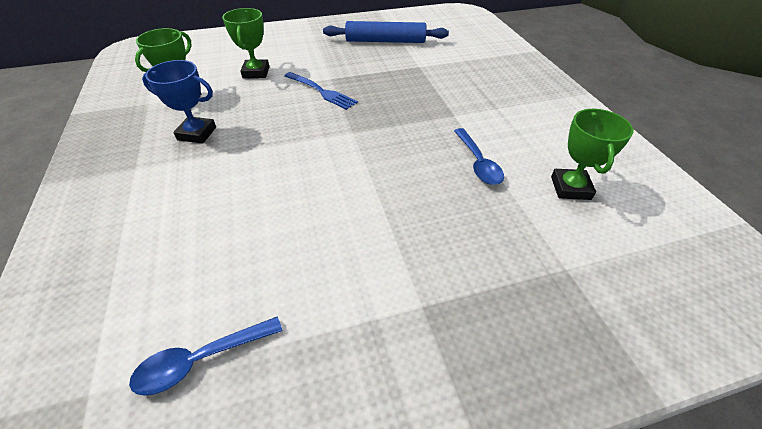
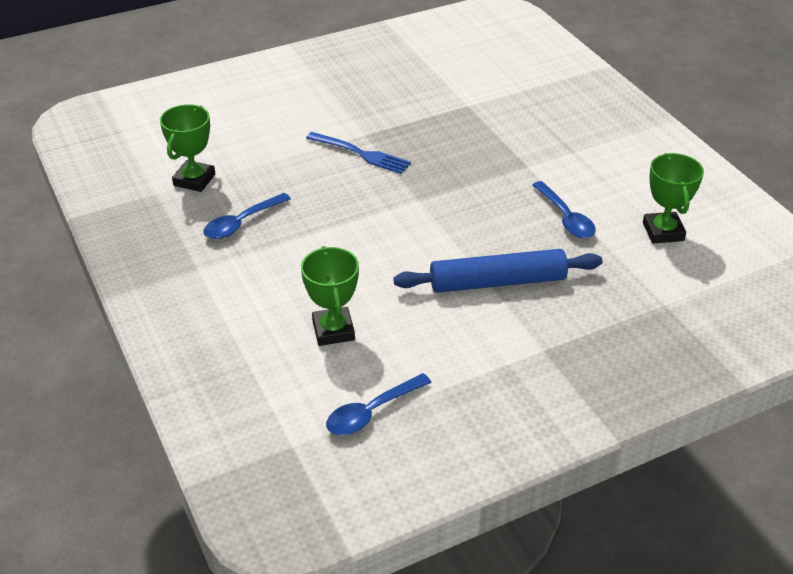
camera: 10 degrees left, 5 degrees down
(197, 133) = (241, 223): blue trophy -> blue spoon
(256, 72) = (266, 137): green trophy -> green trophy (333, 330)
(385, 41) = (412, 72): blue rolling pin -> blue rolling pin (497, 282)

